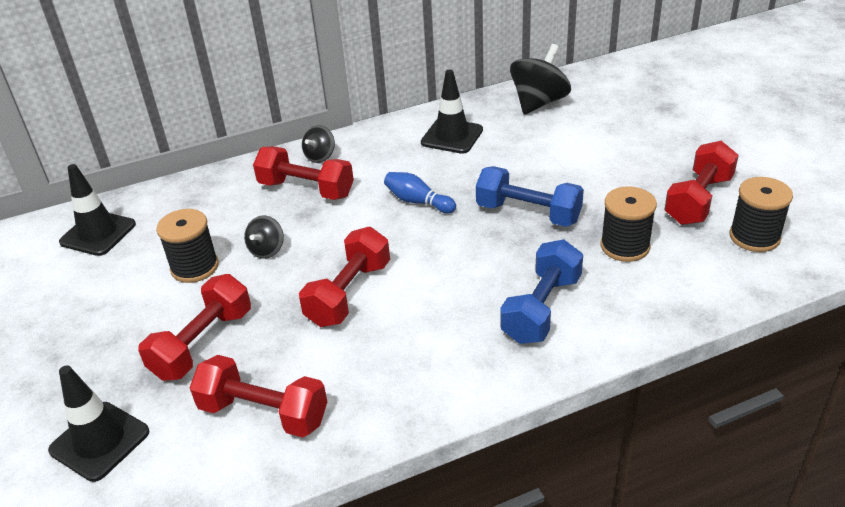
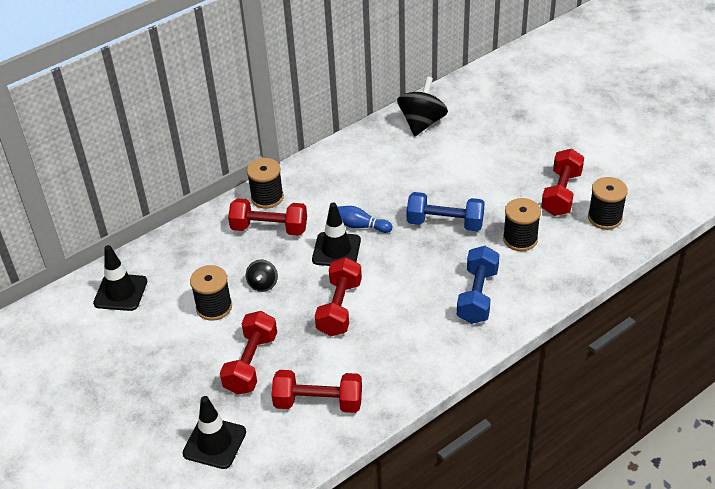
camera: 15 degrees left, 5 degrees up
(320, 156) = (267, 197): black spinning top -> black spool
(452, 136) = (364, 164): black traffic cone -> black traffic cone (336, 250)

